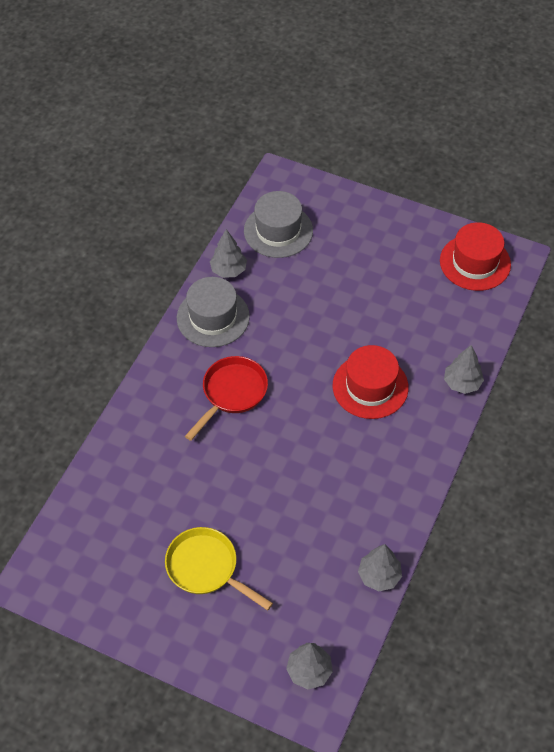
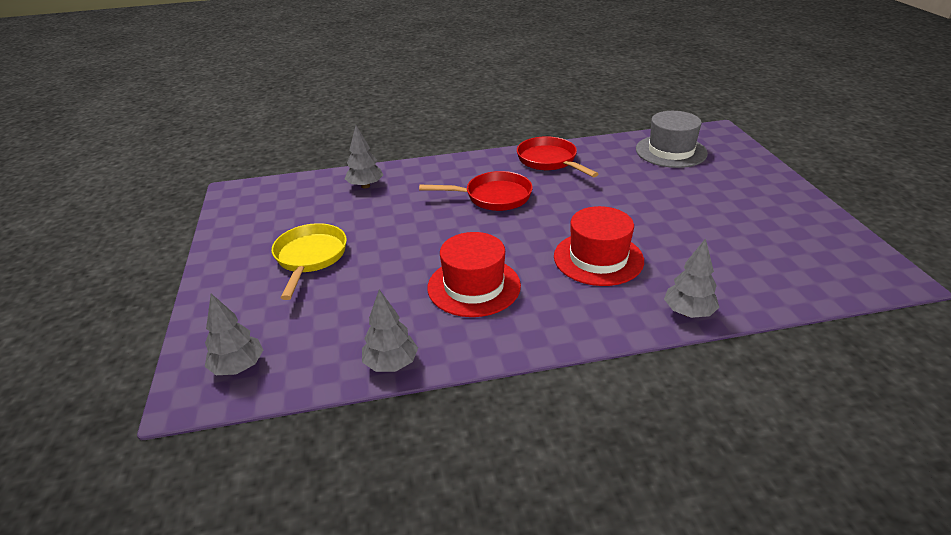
camera: 55 degrees right, 20 degrees down
(213, 317) = (549, 161): grey hat -> red pan
(228, 270) = (600, 149): grey tree -> grey tree (365, 186)
(475, 262) = (834, 255): red hat -> red hat (474, 286)

